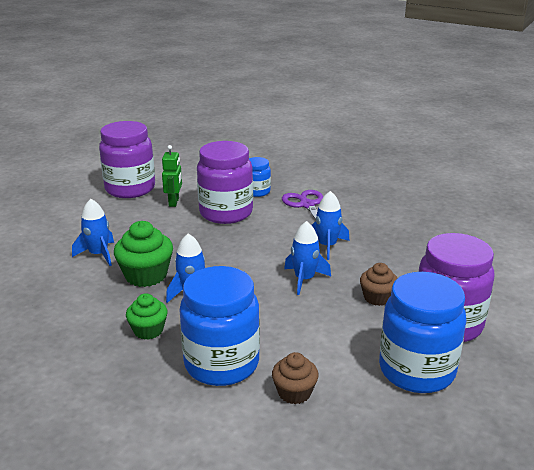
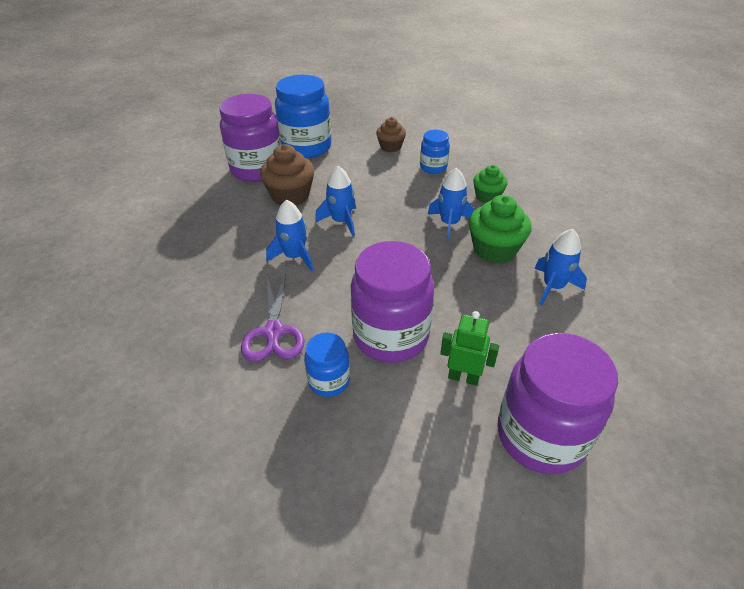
camera: 165 degrees left, 15 degrees up
(174, 202) = (463, 377): green robot -> green robot turned 90 degrees clockwise
(221, 364) = (433, 167): blue jar -> blue jar, size x0.52
(377, 298) = (290, 196): brown cupcake -> brown cupcake, size x1.59

